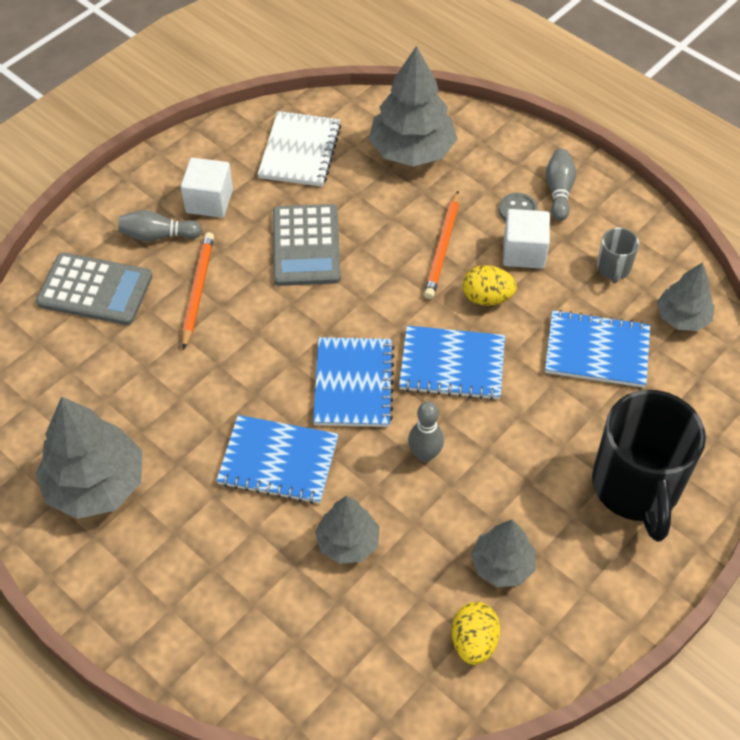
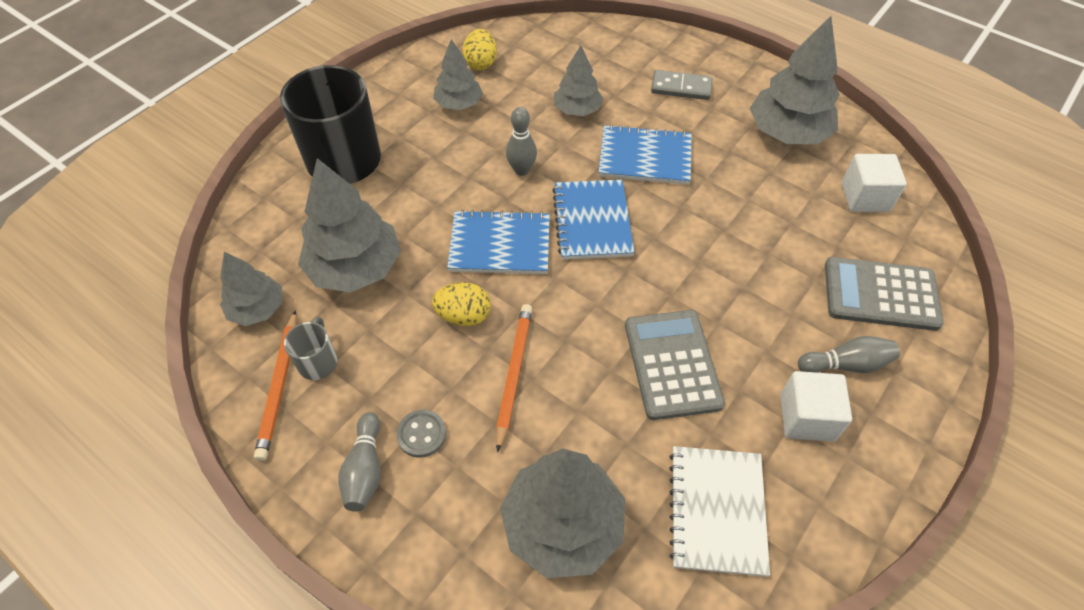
camera: 175 degrees right, 0 degrees up
(198, 290) = (773, 301): orange pencil -> orange pencil (279, 386)
(203, 571) = (681, 87): none -> grey domino
(524, 252) = (419, 375): white cube -> white cube (865, 197)
(597, 351) = (355, 268): blue notebook -> grey tree

